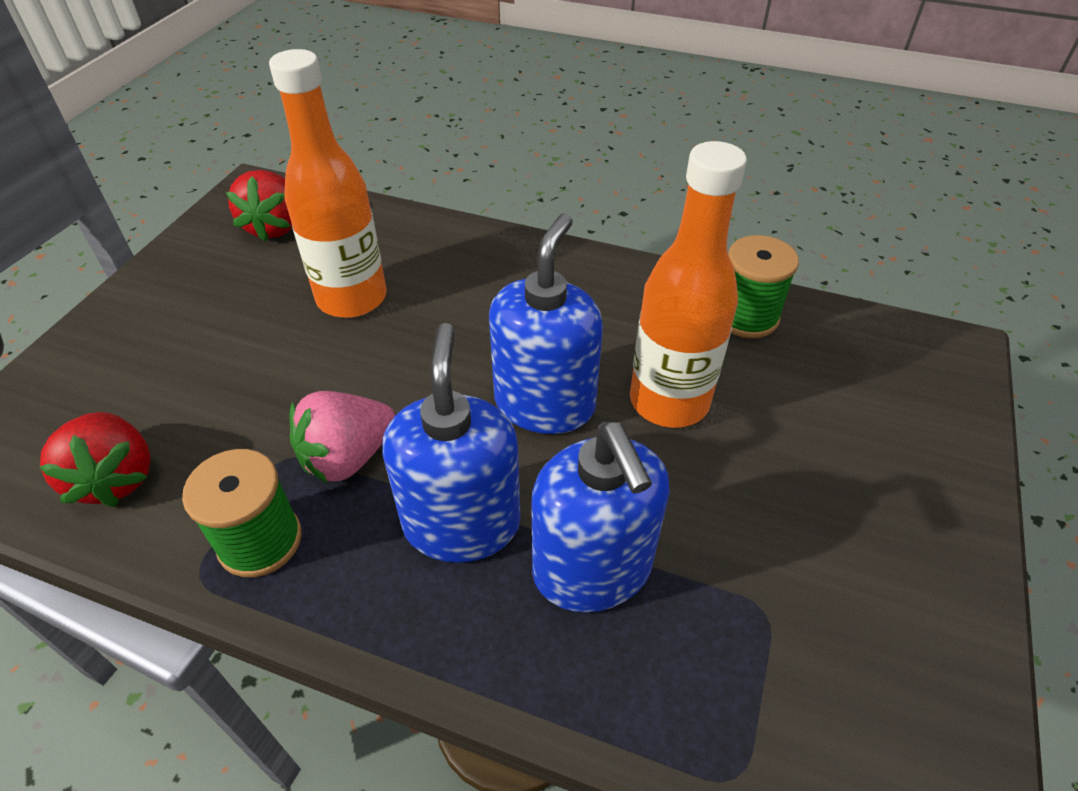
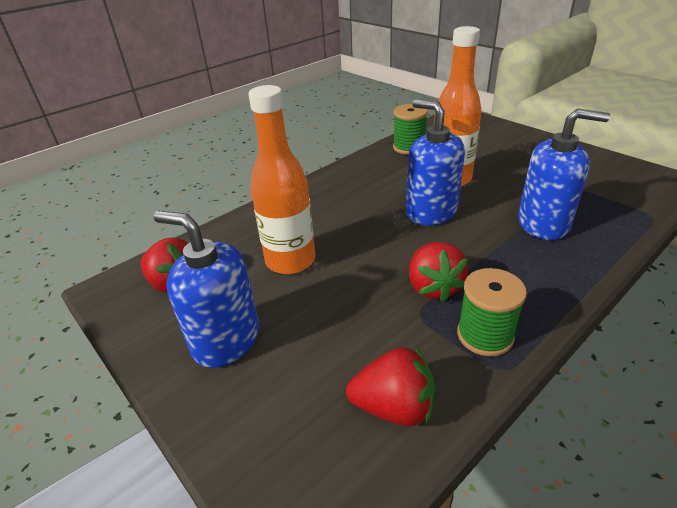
camera: 60 degrees left, 10 degrees down
(347, 457) = (433, 287): pink strawberry -> red strawberry
(461, 523) = (501, 255): blue soap dispenser -> blue soap dispenser (226, 340)

